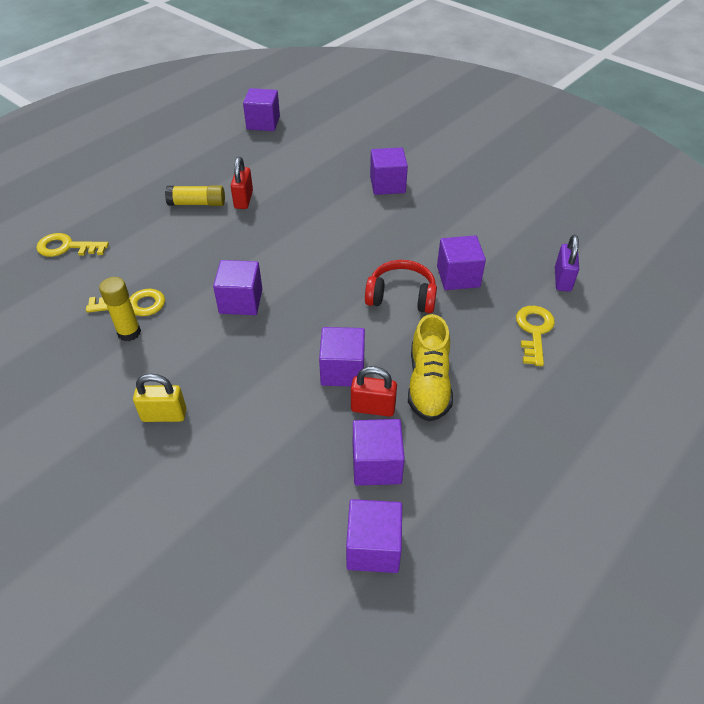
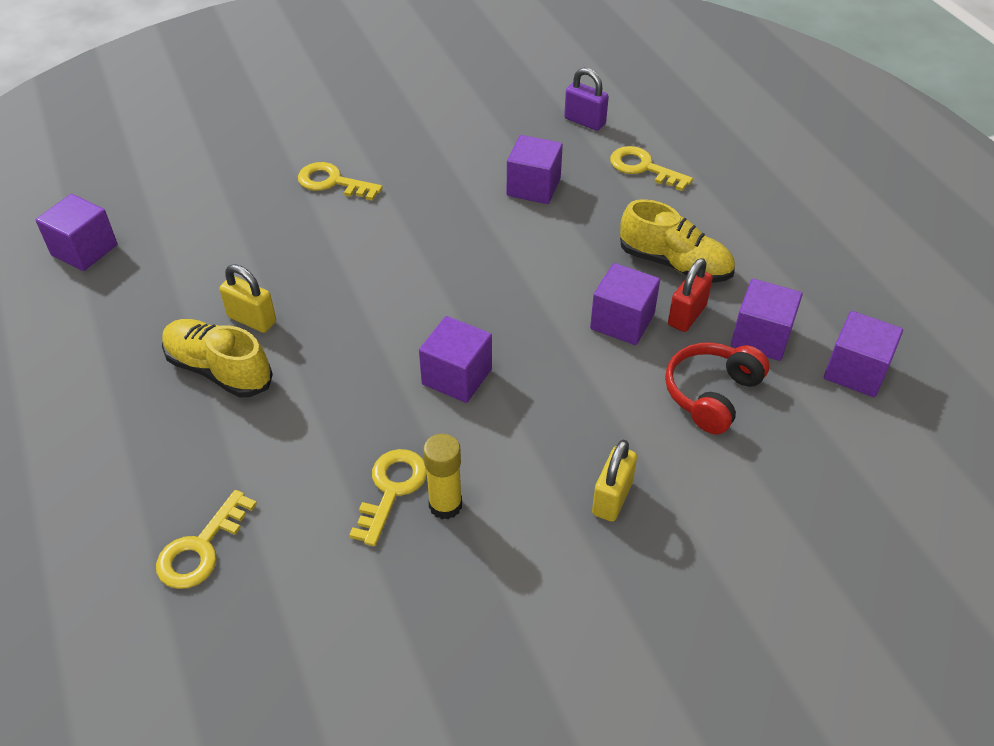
camera: 65 degrees left, 0 degrees up
(197, 203) = (219, 370): yellow glue stick -> yellow shoe
(243, 200) = (252, 319): red padlock -> yellow padlock
(387, 184) = (333, 182): purple cube -> yellow key
(401, 296) = (537, 239): red headphones -> red headphones (711, 394)

